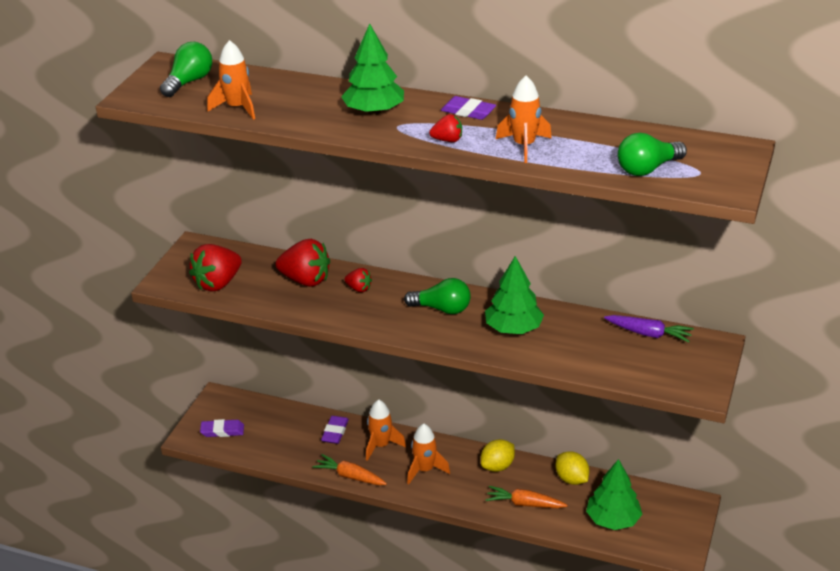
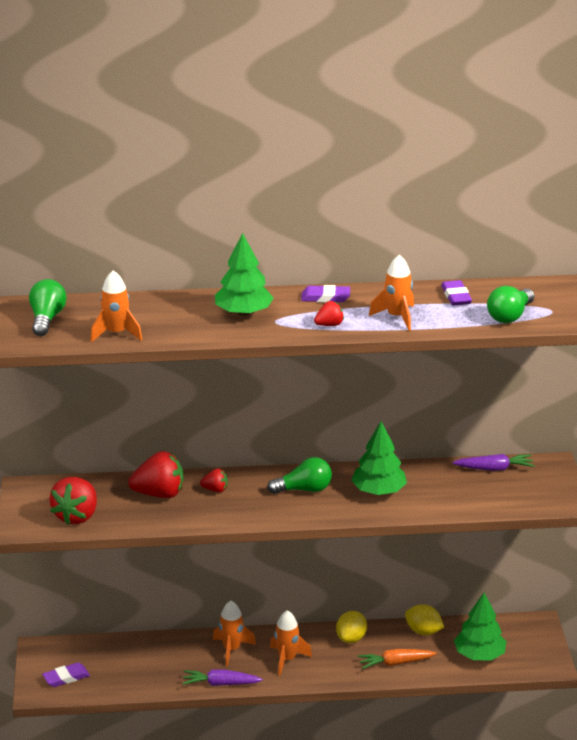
camera: 25 degrees left, 5 degrees down
(335, 432) = (179, 649): purple eraser -> purple eraser (456, 296)
(350, 476) = (221, 684): orange carrot -> purple carrot

